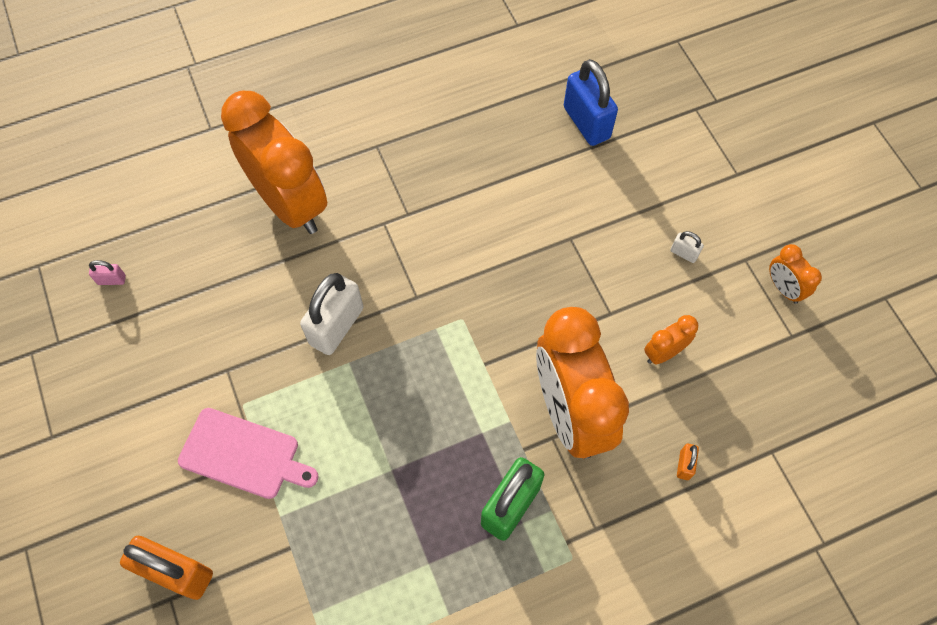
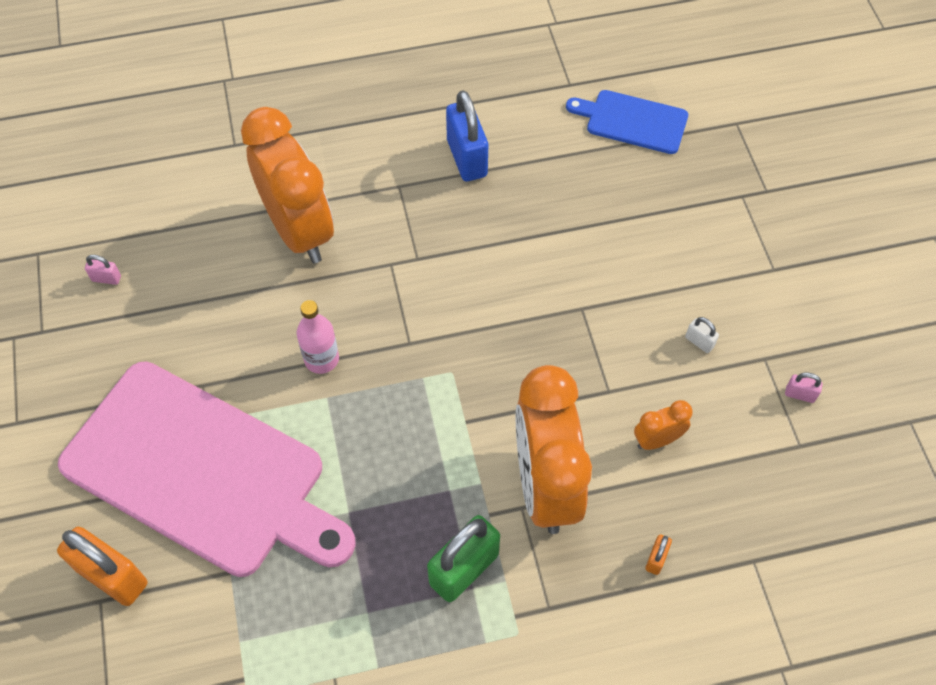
camera: 10 degrees right, 5 degrees down
(244, 454) = (202, 471): pink cutting board -> pink cutting board, size x2.13
(336, 326) = (321, 359): white padlock -> pink bottle
(582, 52) = (632, 121): none -> blue cutting board
(586, 123) = (622, 193): blue padlock -> blue padlock (467, 158)
(783, 288) = (800, 394): orange clock -> pink padlock

